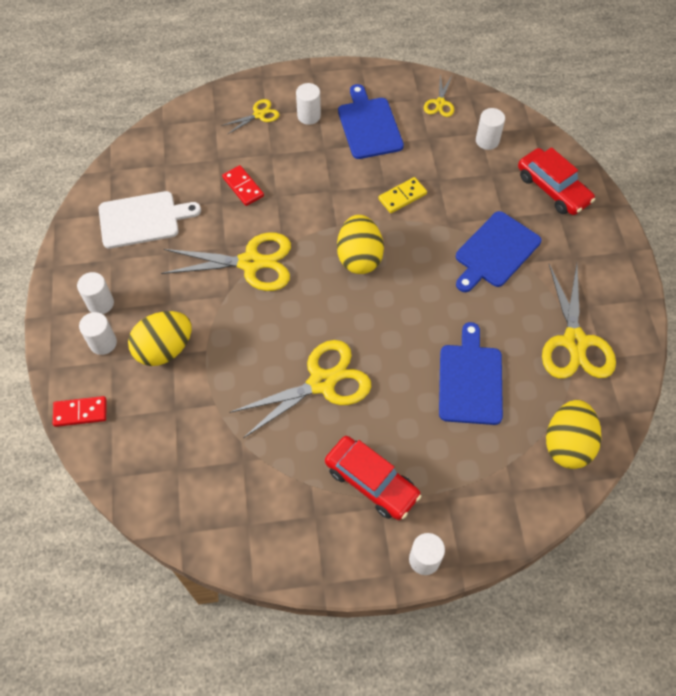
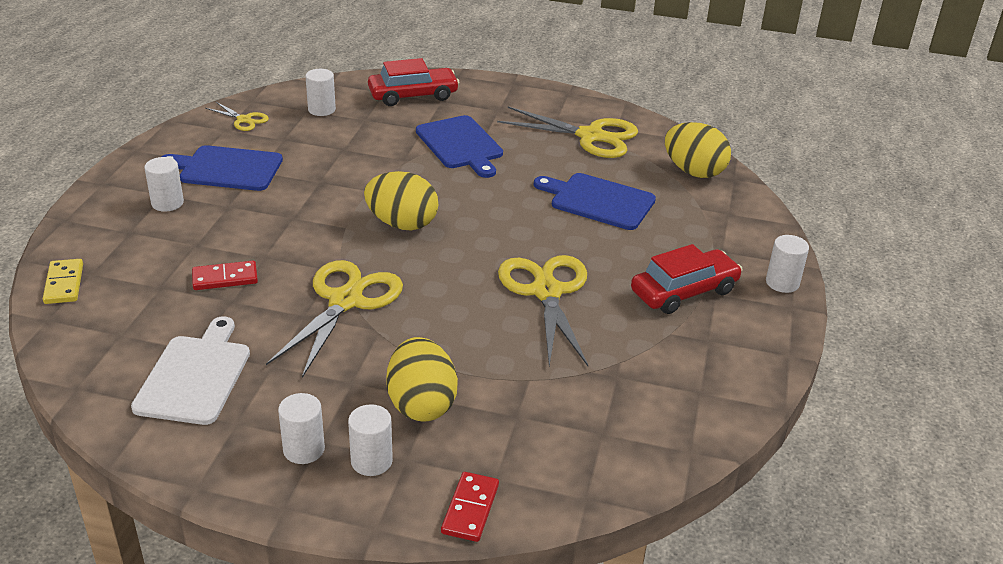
camera: 70 degrees left, 25 degrees down
(259, 115) = (123, 237): yellow scissors -> none
(402, 197) = (345, 176): yellow domino -> yellow domino (64, 284)

